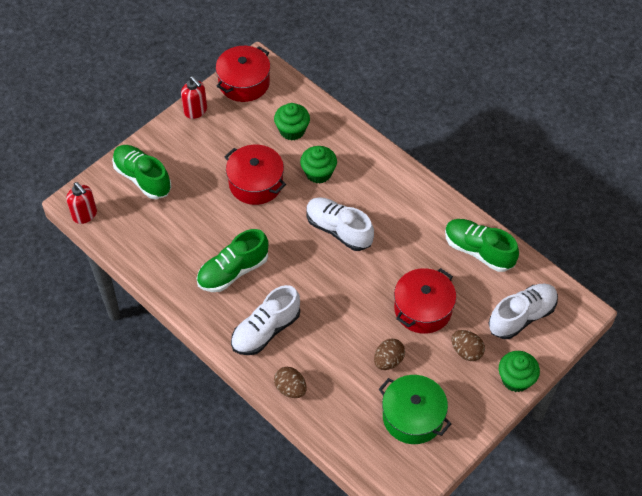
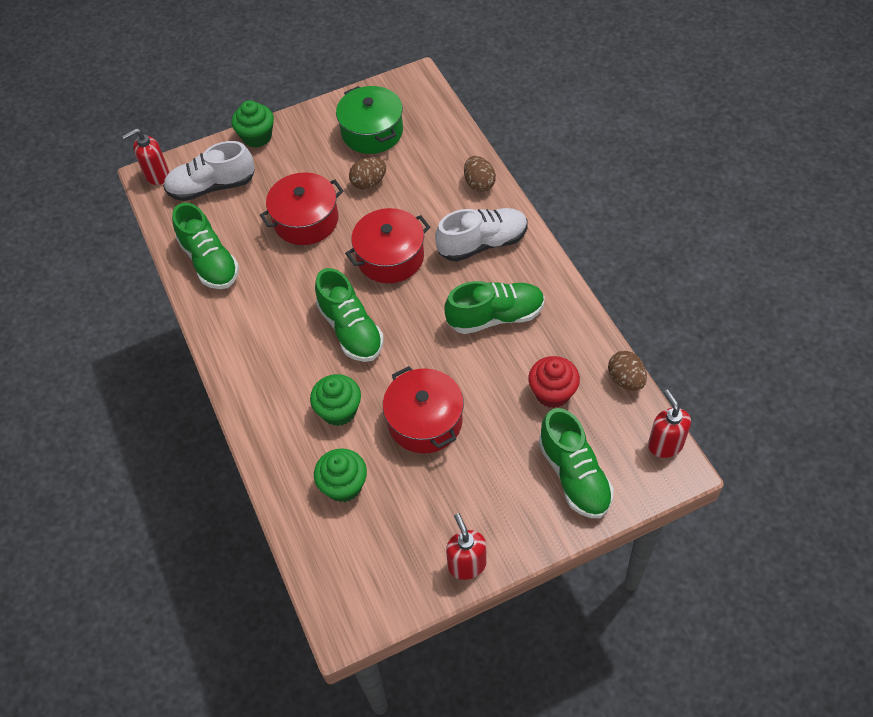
camera: 155 degrees left, 0 degrees up
(172, 227) = (552, 393): none -> red cupcake
(244, 83) = (377, 592): red pot -> red pot (390, 257)
(338, 230) = (351, 330): white shoe -> green shoe
(466, 351) = (287, 171): brown egg -> brown egg (626, 380)
(577, 313) = (156, 175): none -> red soap dispenser

